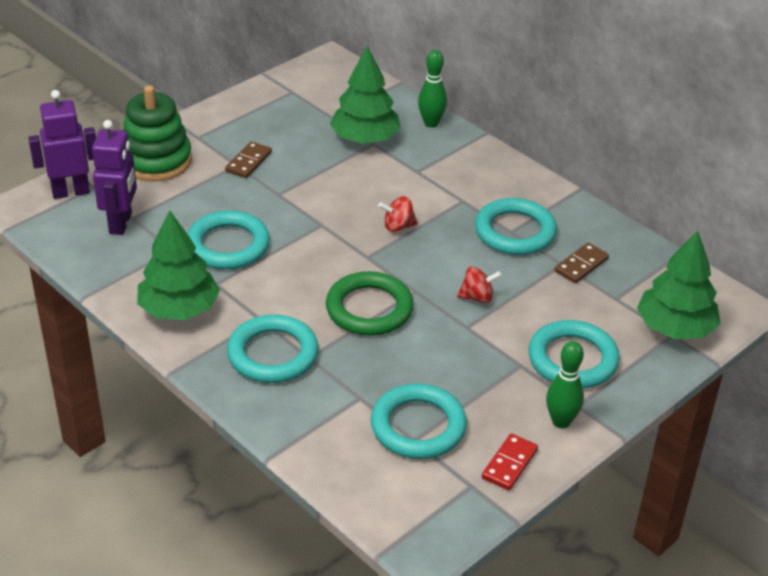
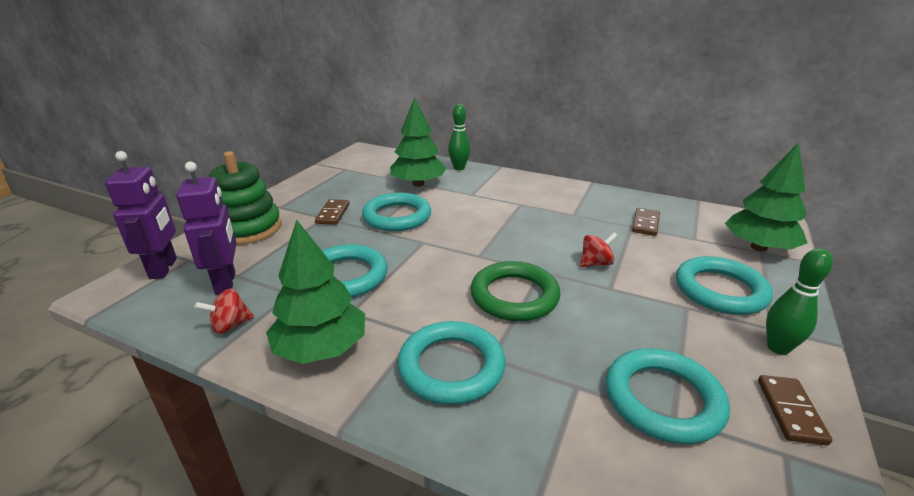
camera: 20 degrees left, 10 degrees down
(71, 192) = (164, 268): purple robot -> purple robot turned 120 degrees clockwise
(398, 226) = (487, 230): red spinning top -> red spinning top (230, 325)
(509, 464) = (790, 411): red domino -> brown domino
(515, 232) = (577, 214): turquoise ring -> turquoise ring (397, 216)

